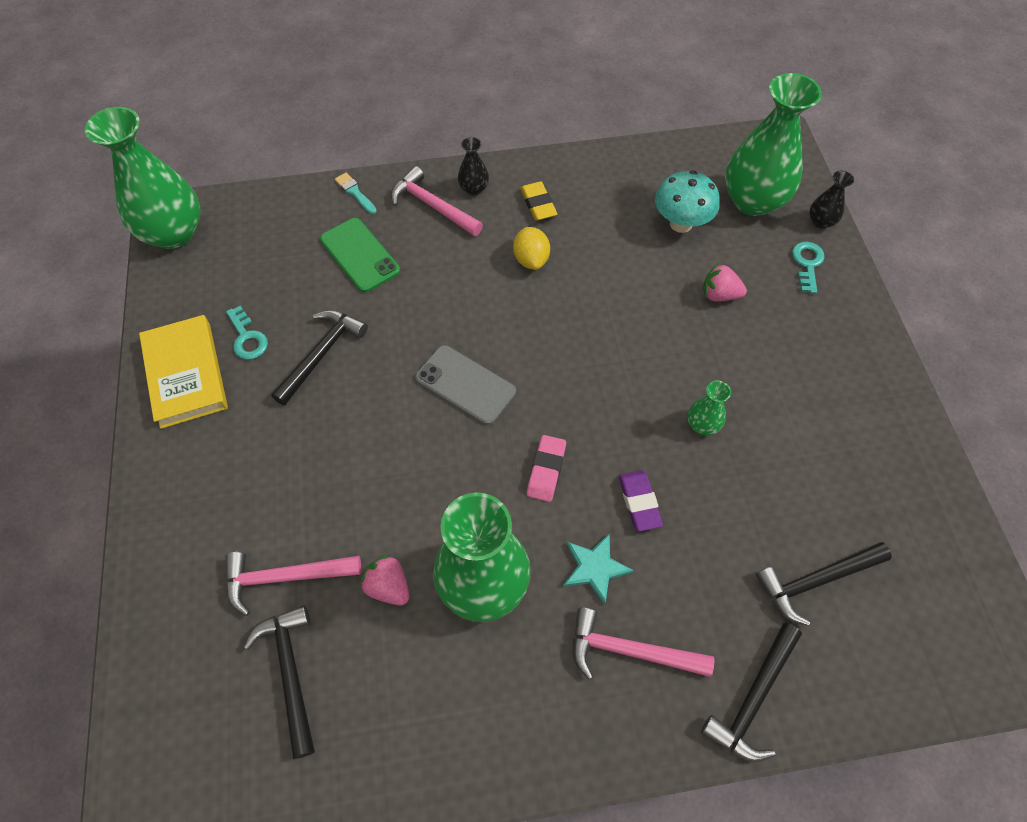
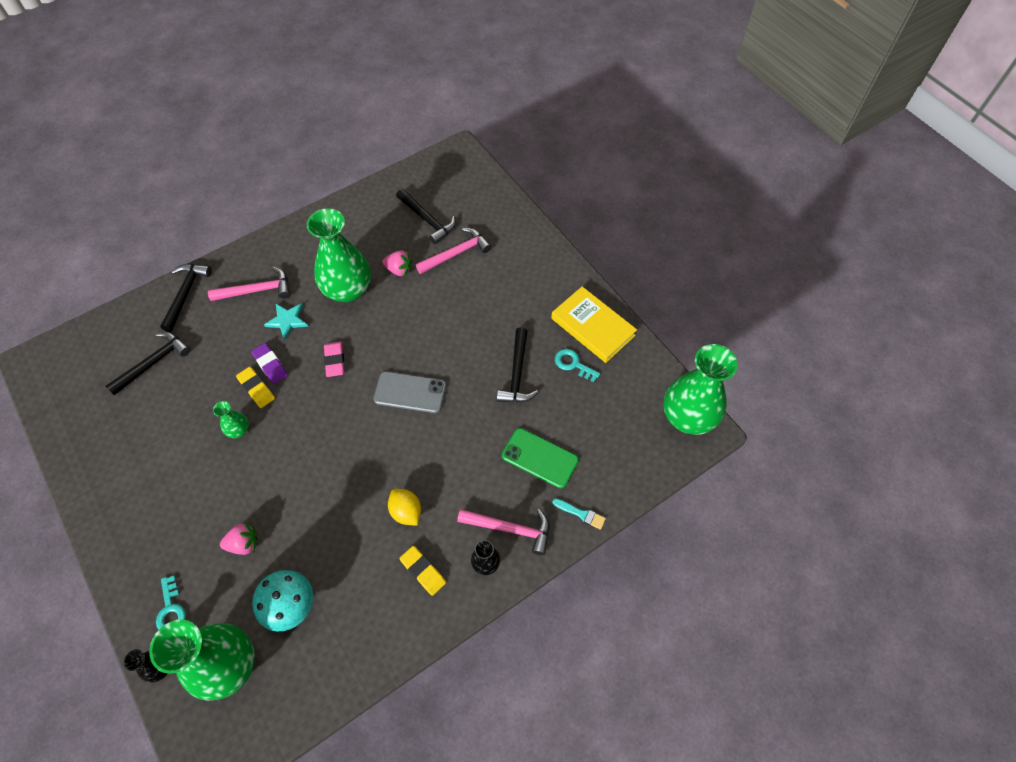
camera: 155 degrees right, 0 degrees up
(667, 473) = (256, 389): none -> yellow eraser

